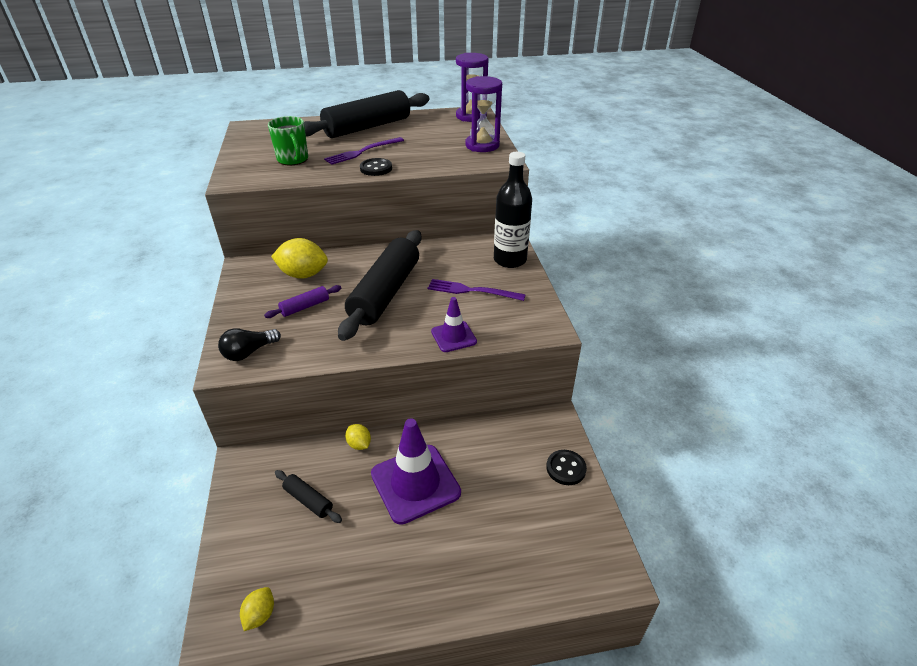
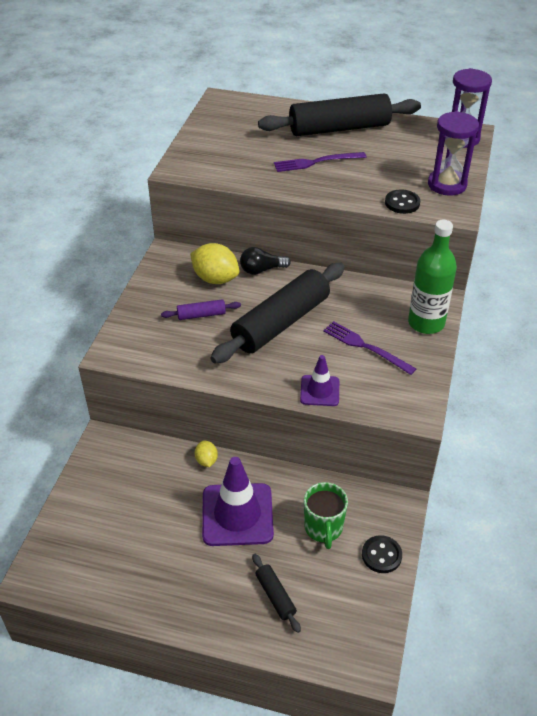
camera: 25 degrees right, 5 degrees up
(249, 352) = (135, 346): black light bulb -> black light bulb (262, 270)
(260, 615) = (69, 570): yellow lemon -> none
(293, 160) = (244, 156): green mug -> green mug (323, 528)
(308, 500) = (143, 494): black rolling pin -> black rolling pin (275, 596)
(376, 168) = (318, 188): black button -> black button (402, 203)
(510, 260) = (426, 323): black bottle -> green bottle

